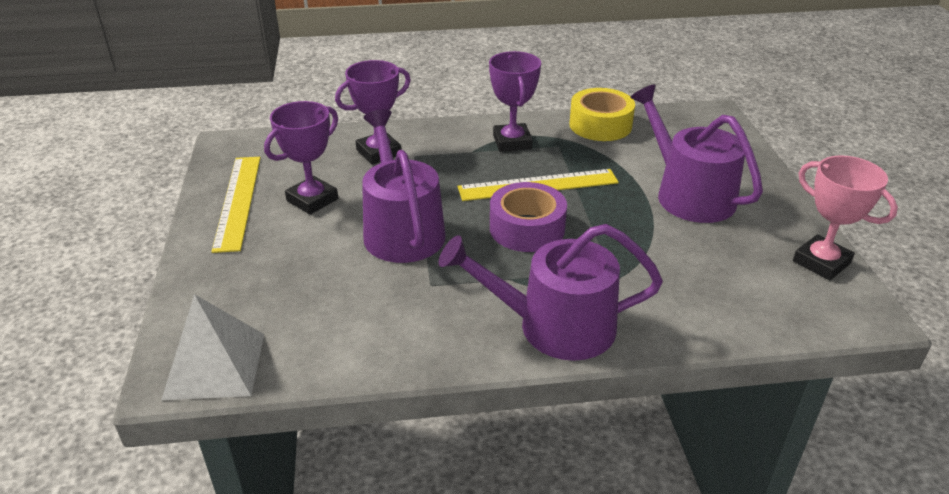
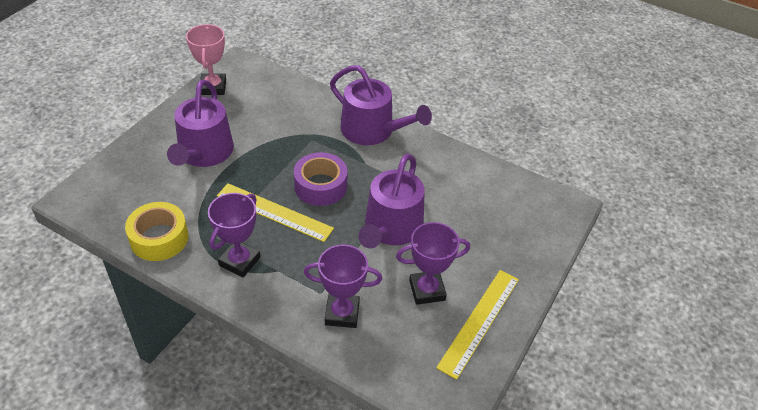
camera: 145 degrees left, 10 degrees up
(214, 365) = (546, 200): white pyramid -> none

